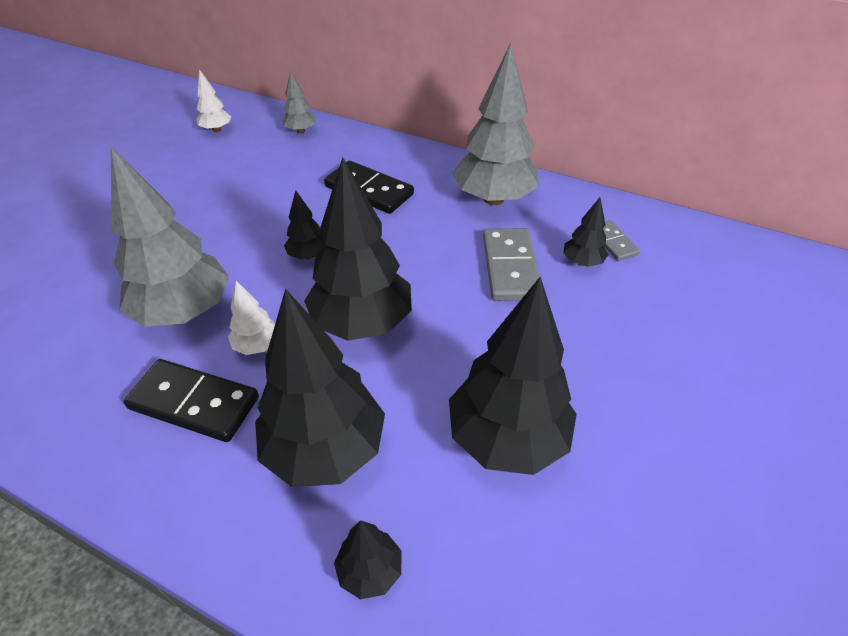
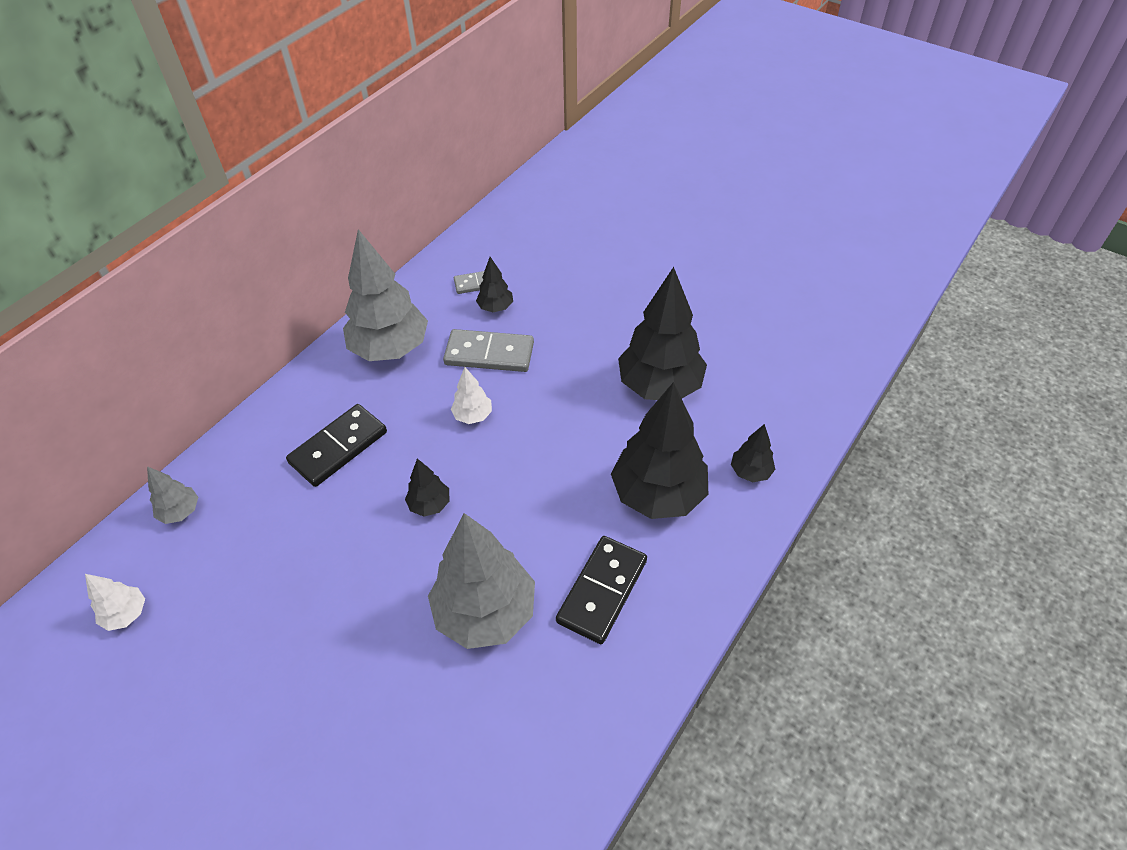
camera: 80 degrees left, 5 degrees up
(257, 345) = (544, 545): white tree -> white tree (473, 416)
(362, 323) = (532, 464): black tree -> none

